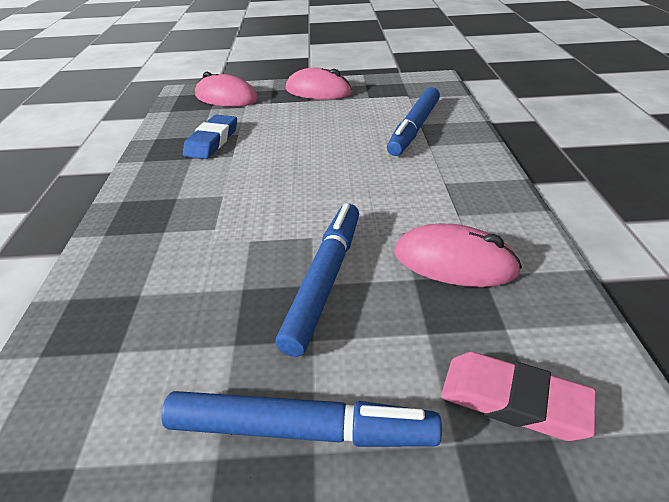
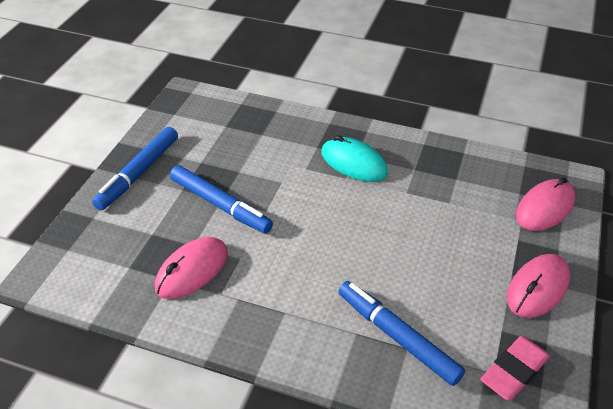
camera: 110 degrees right, 5 degrees up
(192, 195) = (353, 163): none -> turquoise mouse
(212, 141) = (440, 184): blue eraser -> none
(513, 400) = (92, 246): pink eraser -> pink eraser (514, 371)

